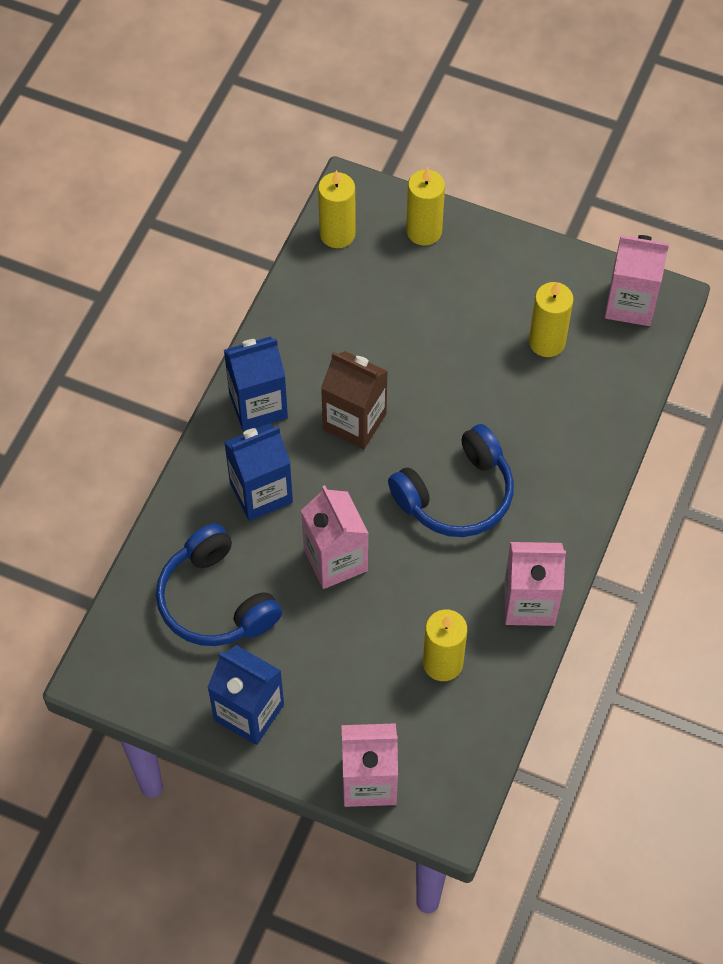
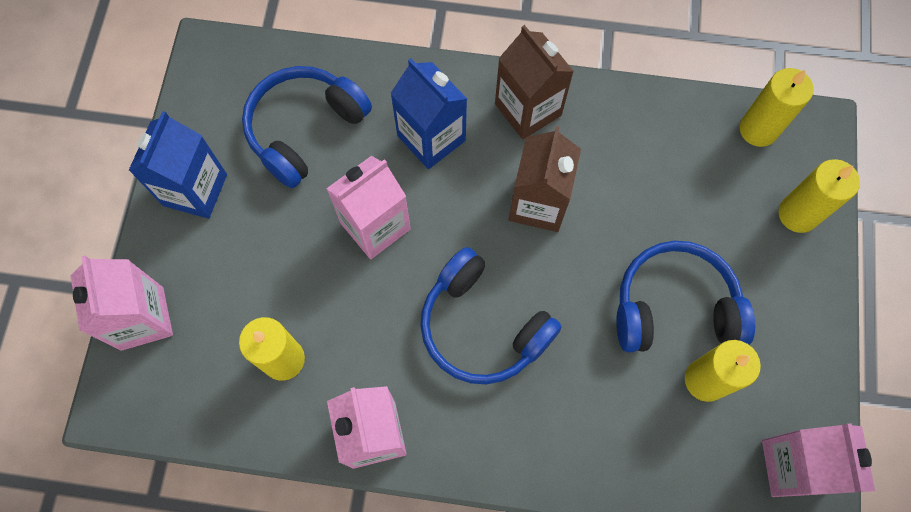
camera: 75 degrees right, 10 degrees up
(258, 405) = (528, 109): blue carton -> brown carton
(479, 345) = (674, 307): none -> blue headphones

